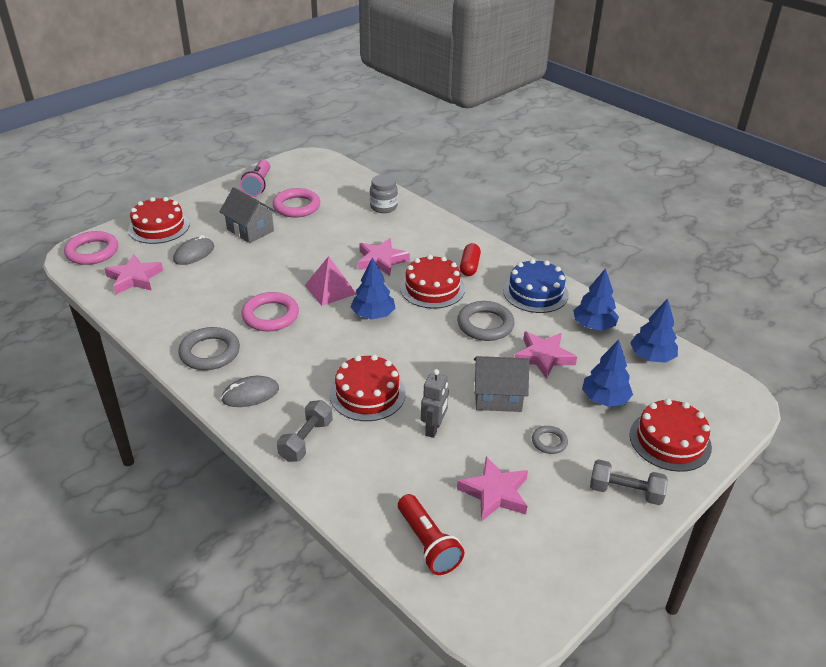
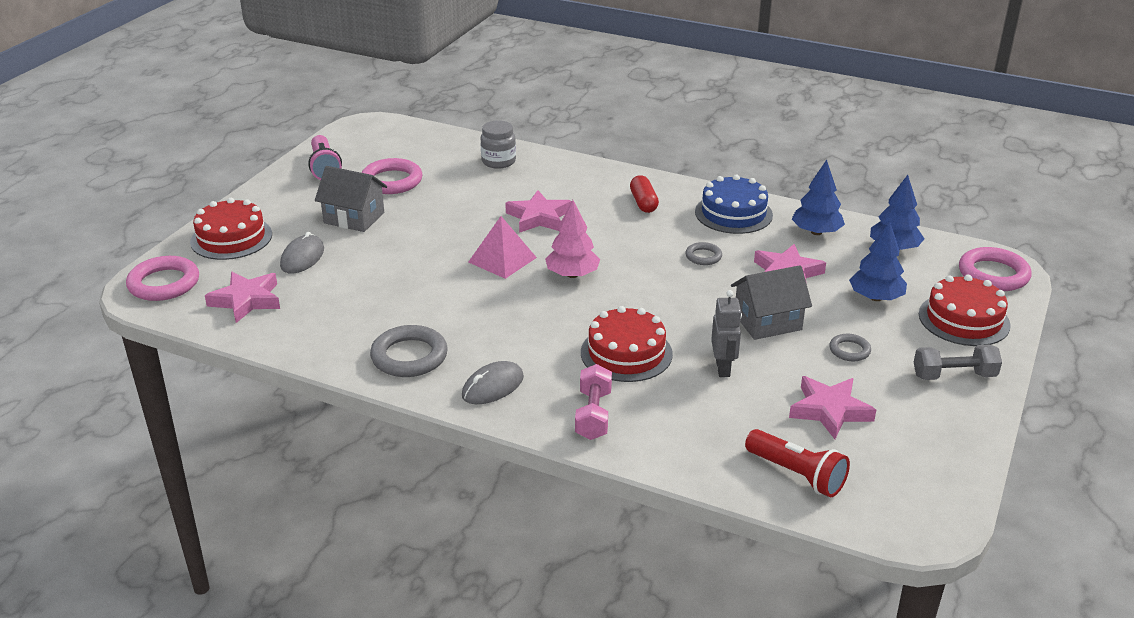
camera: 20 degrees left, 5 degrees down
(270, 315) = (452, 302): pink ring -> pink ring (993, 274)
(306, 440) = (593, 415): grey dumbbell -> pink dumbbell
(373, 315) = (572, 274): blue tree -> pink tree
(432, 288) = (618, 233): red cake -> none
(485, 324) = (703, 256): grey ring -> grey ring, size x0.54

